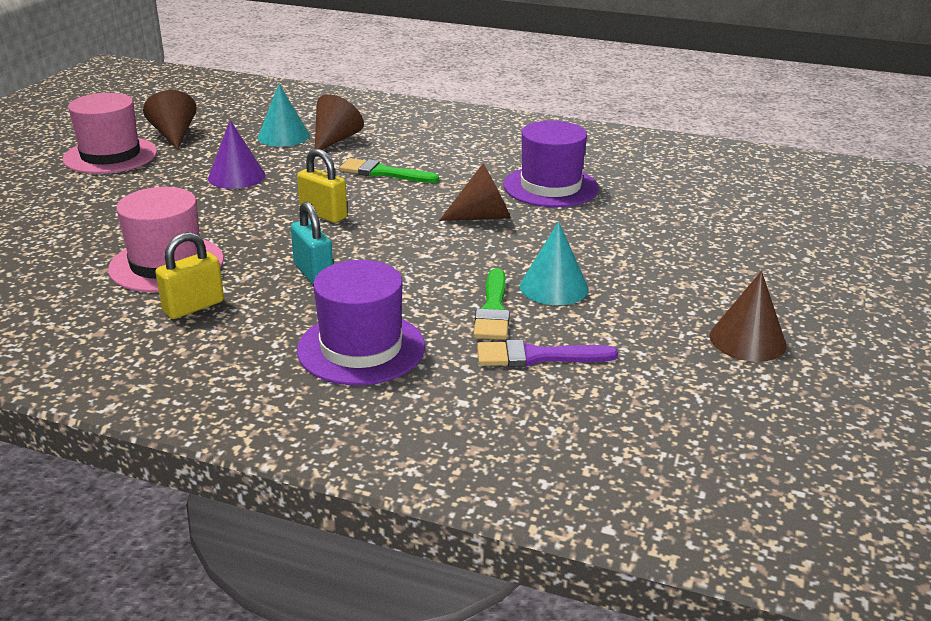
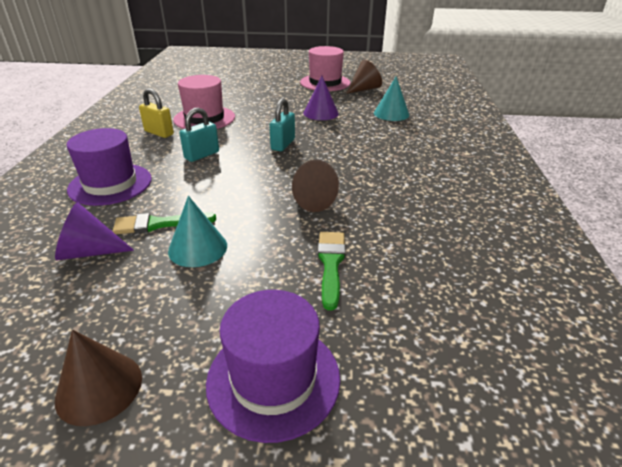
camera: 75 degrees right, 5 degrees up
(323, 214) = (283, 144): yellow padlock -> turquoise padlock
(335, 140) = (401, 128): brown cone -> none
(383, 173) = (360, 152): green brush -> green brush (331, 264)
(537, 356) = (89, 252): purple brush -> purple cone
(550, 187) = (390, 225): purple hat -> purple hat (273, 379)

